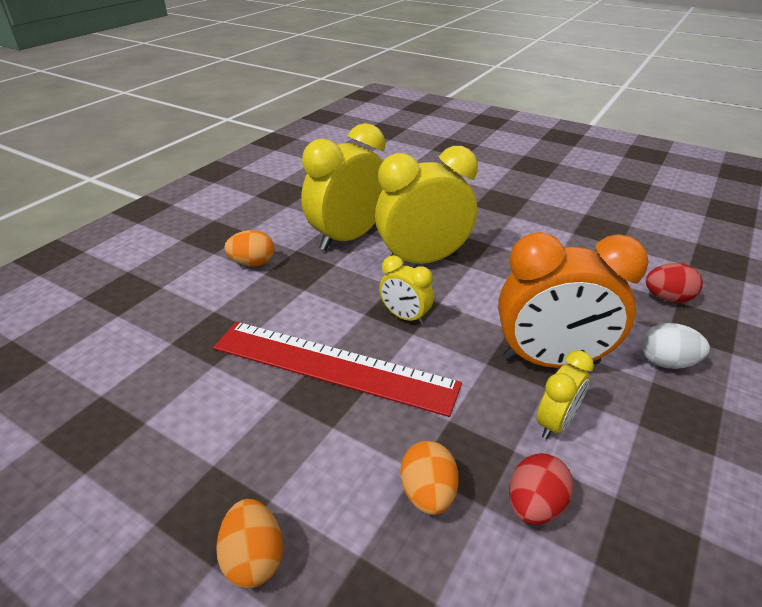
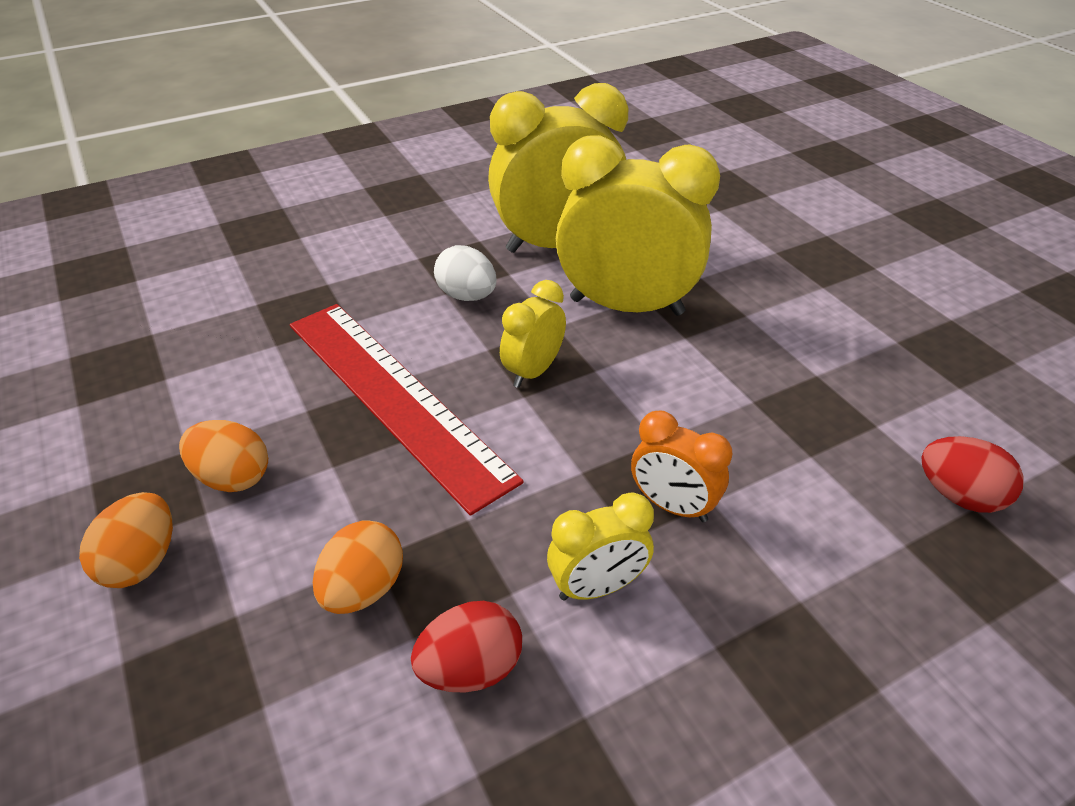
camera: 30 degrees right, 5 degrees up
(253, 263) = (416, 241): orange egg -> orange egg (233, 477)
(405, 317) = (533, 371): yellow clock -> yellow clock turned 60 degrees clockwise
(550, 360) = (672, 506): orange clock -> orange clock, size x0.50
(666, 362) = (852, 585): white egg -> white egg (467, 296)

